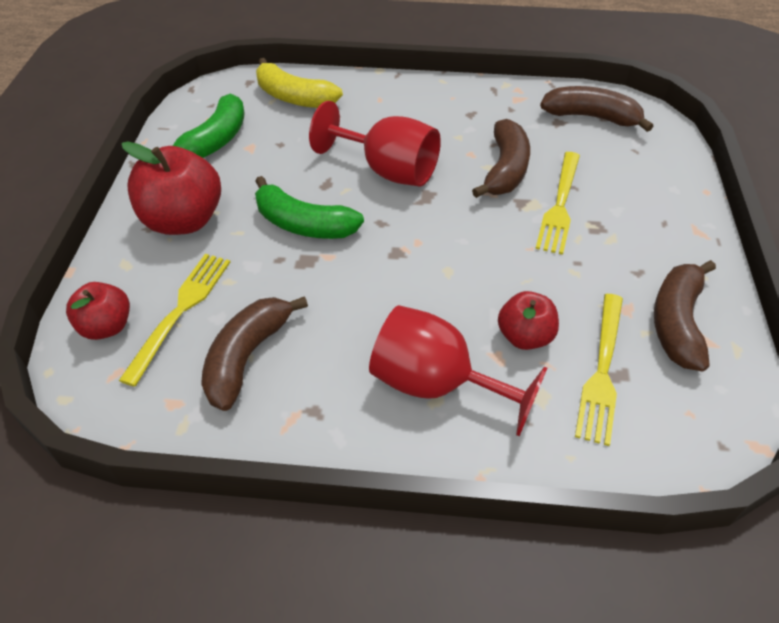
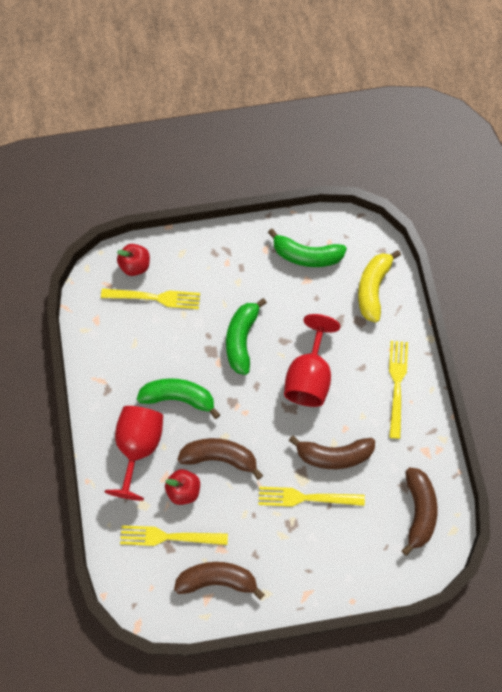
camera: 75 degrees right, 20 degrees up
(183, 220) = (225, 269): red apple -> none
(247, 357) = (133, 344): brown banana -> brown banana (220, 457)
(366, 313) = (179, 397): none -> green banana
(426, 103) = (397, 384): none -> yellow fork

